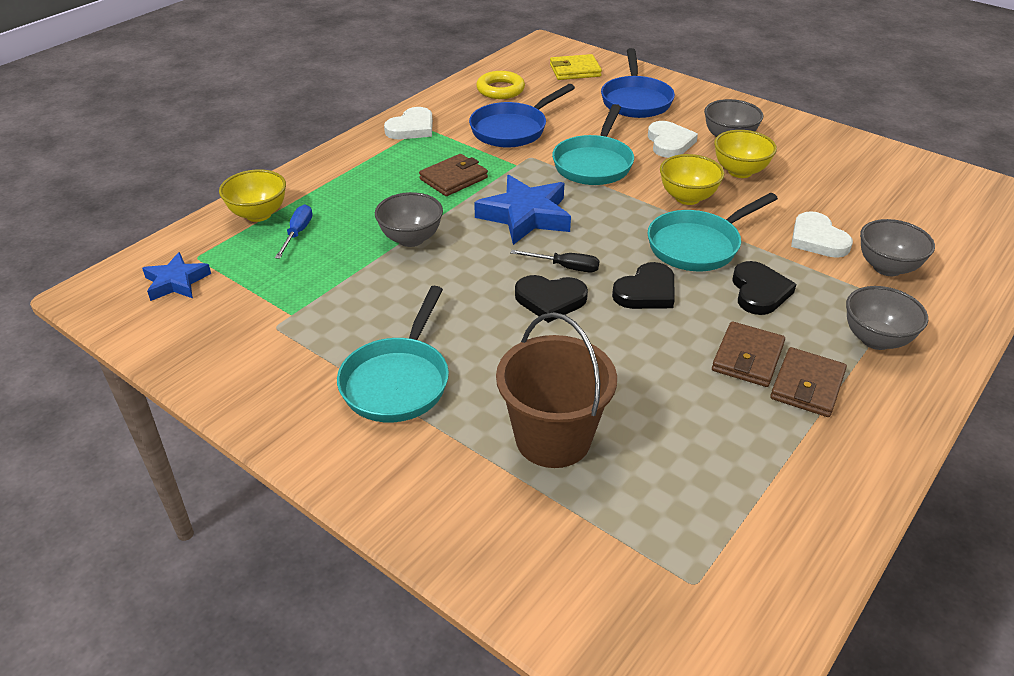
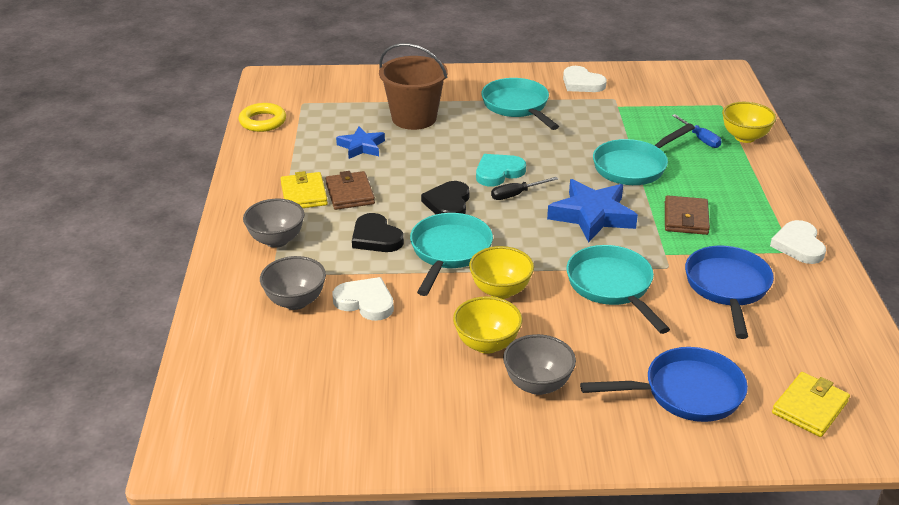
camera: 140 degrees right, 5 degrees down
(176, 282) = (701, 92): blue star -> blue star (361, 147)
(411, 239) = (633, 166): grey bowl -> turquoise pan
(500, 89) = (821, 331): yellow ring -> yellow ring (263, 121)
(550, 300) = (498, 172): black heart -> turquoise heart
(635, 100) = (686, 392): blue pan -> blue pan turned 120 degrees clockwise
(669, 143) = (583, 347): white heart -> white heart (582, 83)
(807, 386) = (304, 194): brown wallet -> yellow wallet

